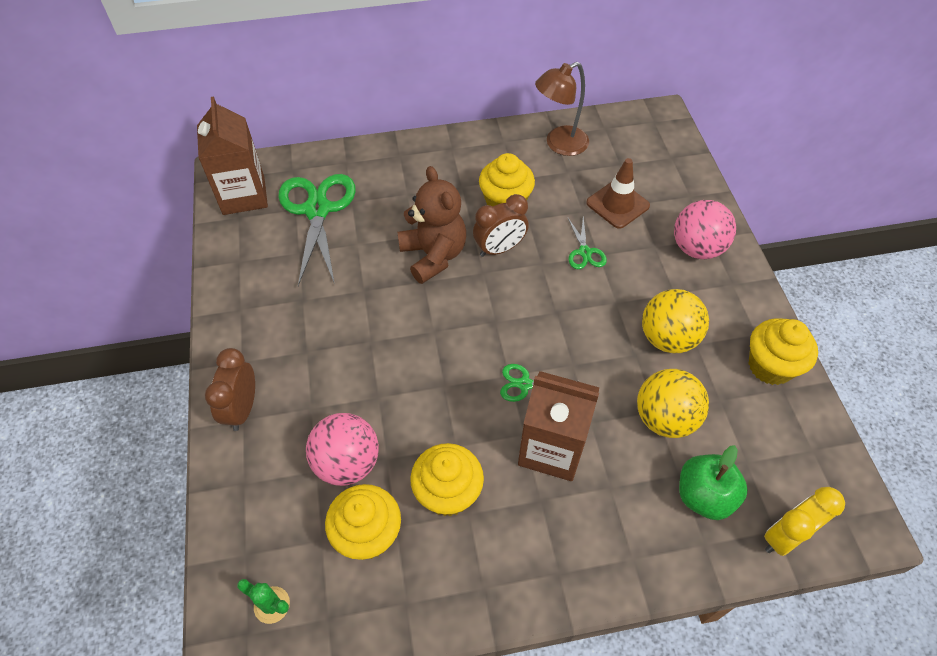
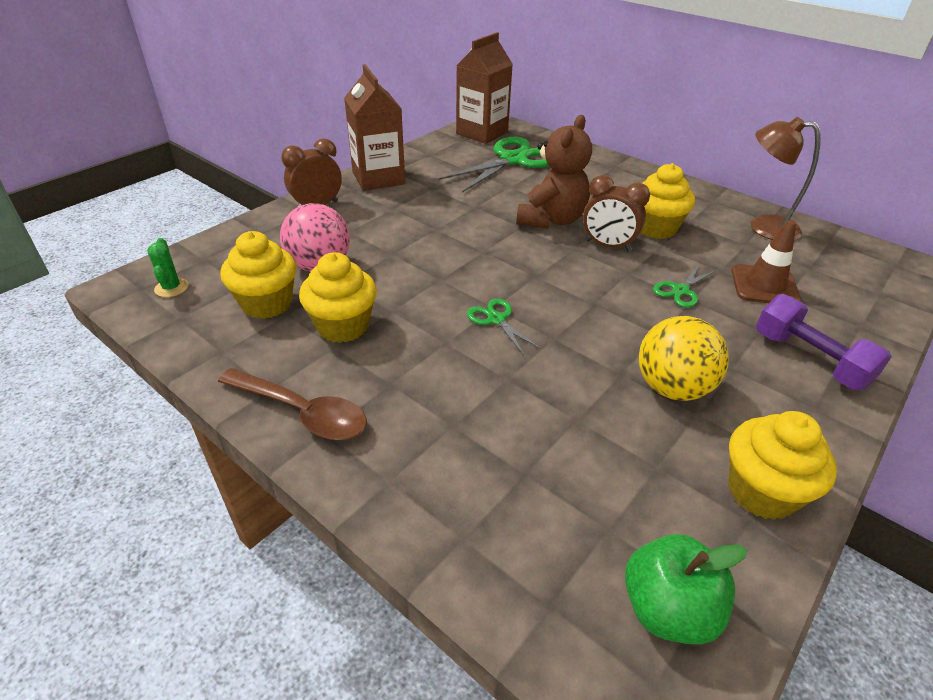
camera: 50 degrees right, 15 degrees down
(527, 578) = (303, 412): none -> brown spoon
(551, 448) = (450, 366): brown carton -> brown carton (378, 178)
(664, 418) = (577, 429): yellow ball -> none
(696, 248) = (809, 359): pink ball -> purple dumbbell
(704, 496) = (522, 508): green apple -> green apple (667, 609)
(785, 536) = (552, 620): yellow clock -> none

